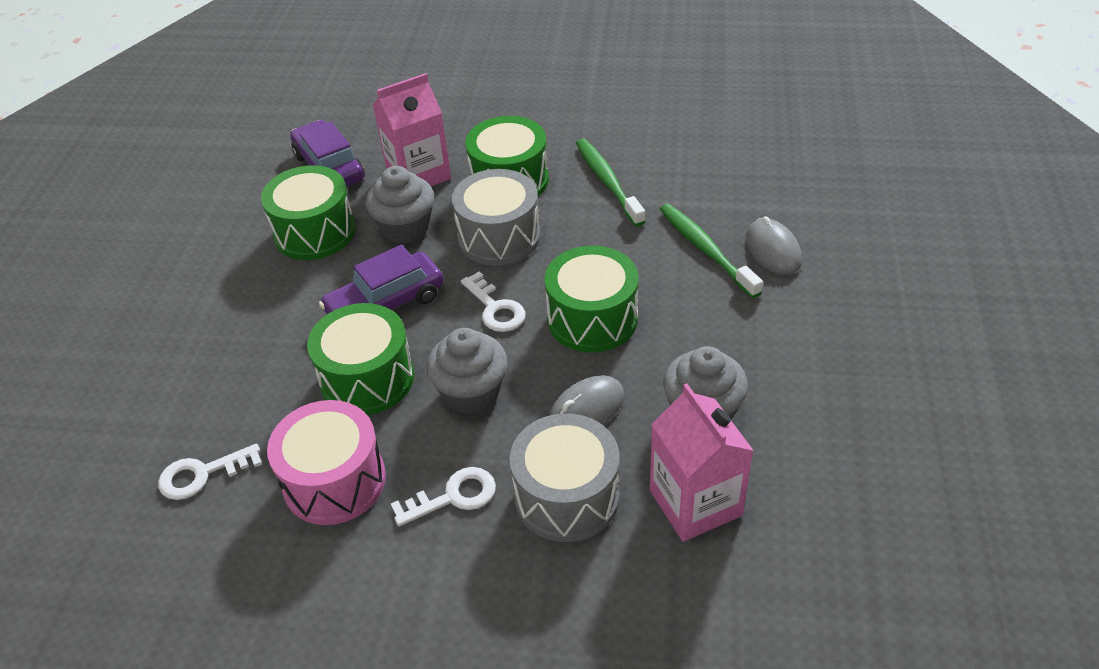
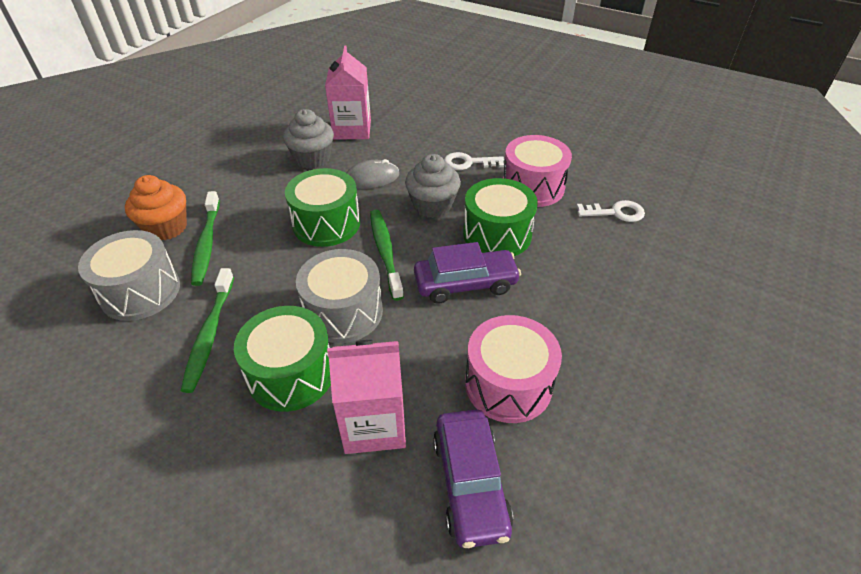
camera: 160 degrees left, 0 degrees up
(315, 232) = (508, 384): green drum -> pink drum
(405, 228) = (419, 354): grey cupcake -> none
(495, 308) = (385, 252): white key -> green toothbrush
(567, 496) = (410, 147): grey drum -> grey drum (140, 291)
(773, 250) = (166, 227): grey mouse -> orange cupcake

